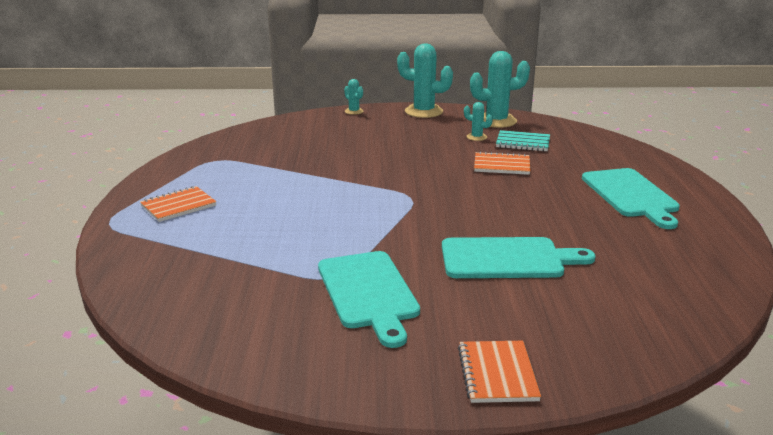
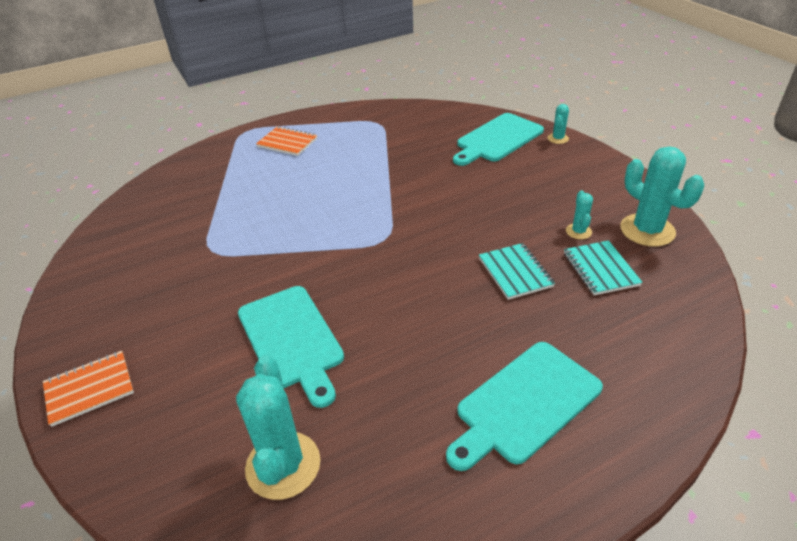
camera: 65 degrees right, 15 degrees up
(368, 293) = (194, 277): turquoise cutting board -> turquoise cutting board (497, 139)
(423, 111) = (611, 175): turquoise cactus -> turquoise cactus (283, 465)
(501, 165) = (515, 272): orange notebook -> turquoise notebook

